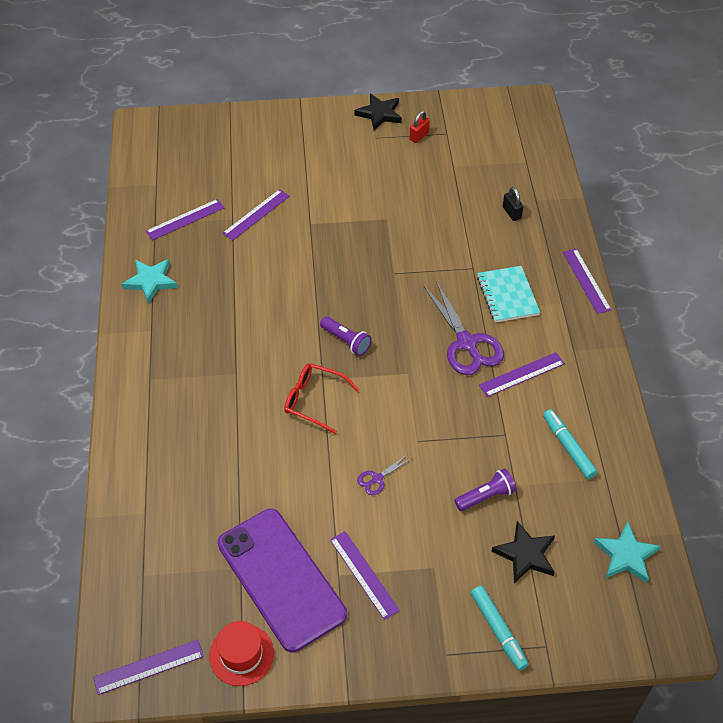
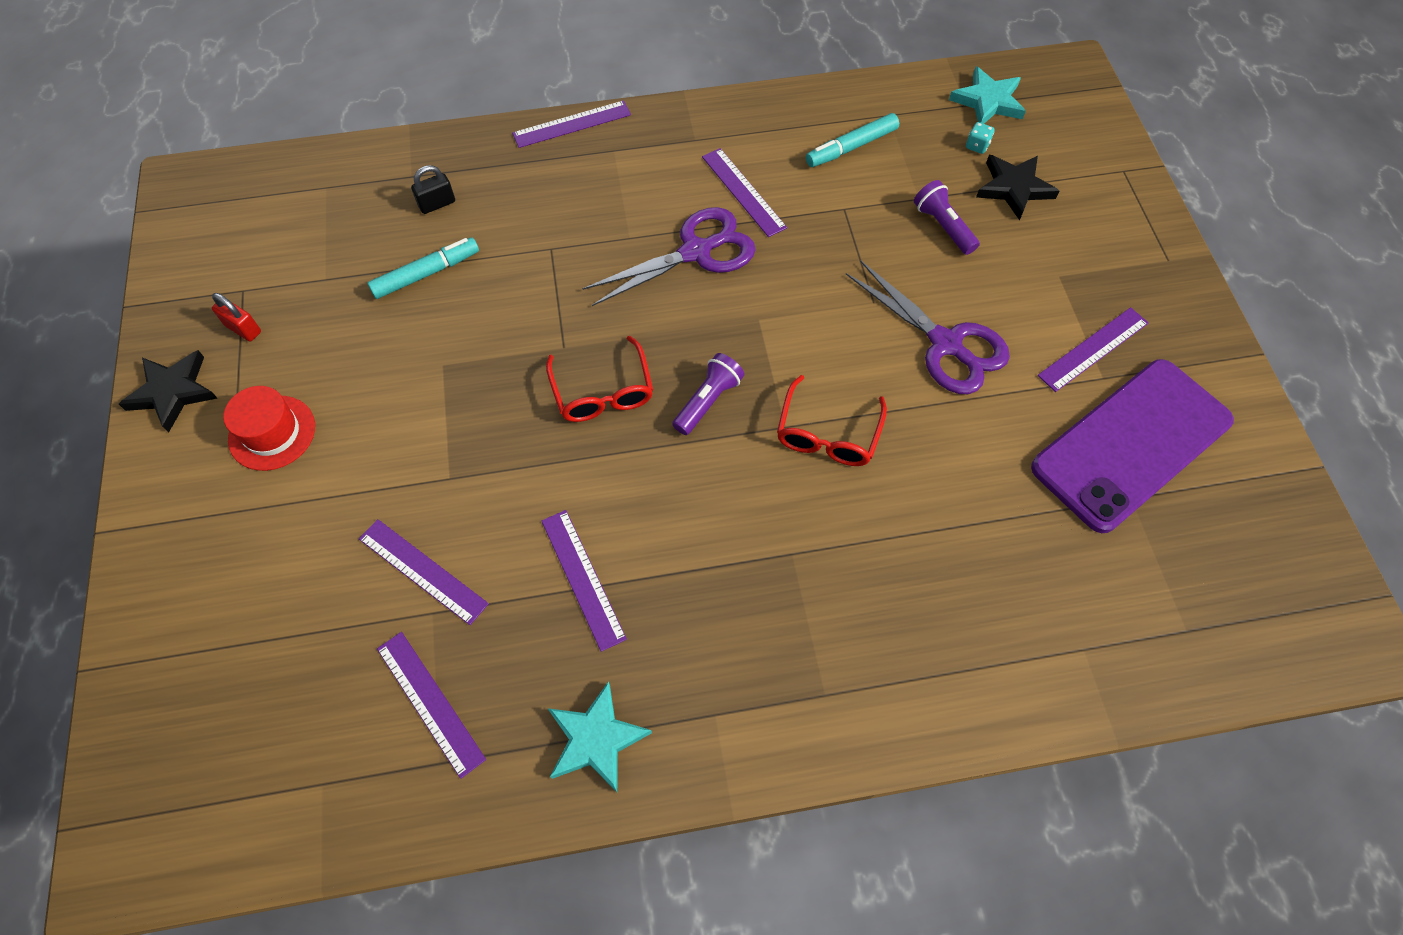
camera: 95 degrees left, 10 degrees up
(148, 667) = (1319, 594): purple ruler -> purple ruler (582, 578)
(241, 654) = (1255, 478): red hat -> red hat (272, 433)
(359, 290) = (602, 391): none -> red glasses
(377, 479) = (945, 344): purple scissors -> purple scissors, size x2.18
(498, 630) = (1121, 212): turquoise marker -> turquoise marker (426, 274)
(507, 296) = (604, 207): turquoise notebook -> none
(572, 536) = (977, 146): none -> turquoise dice

